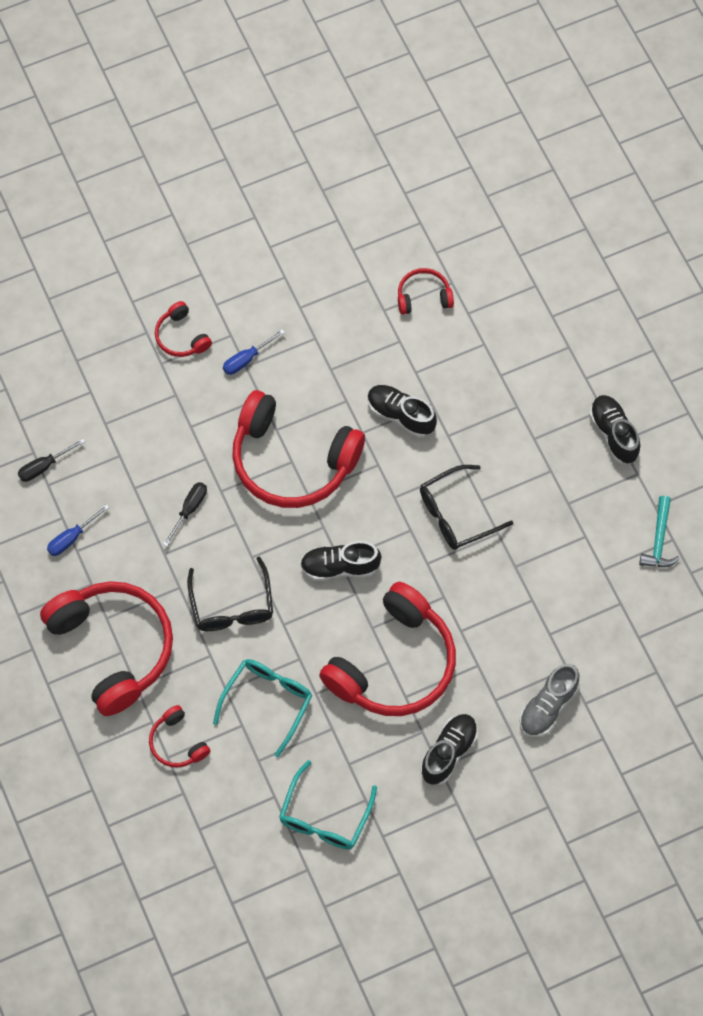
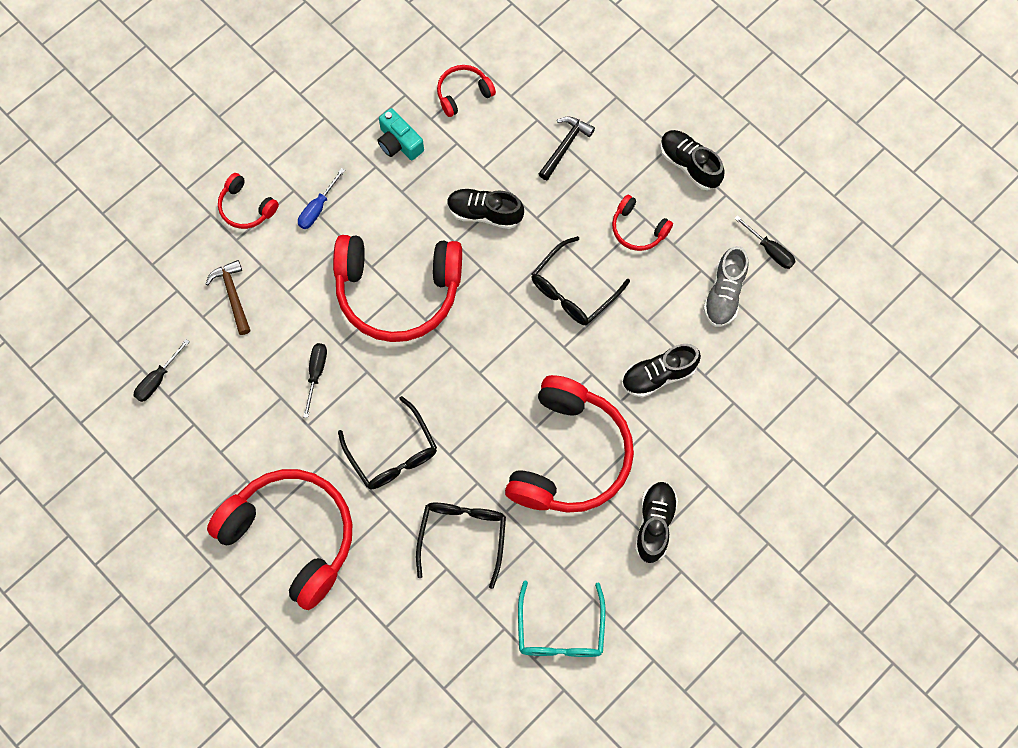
camera: 20 degrees left, 5 degrees up
(72, 538) = (211, 441): blue screwdriver -> none
(139, 413) = (233, 295): none -> brown hammer
(177, 743) = (390, 609): red headphones -> red headphones (638, 229)
(267, 702) = (462, 536): turquoise glasses -> black glasses
(340, 567) = (482, 379): black shoe -> black shoe (658, 375)
(345, 323) = (399, 143): none -> turquoise camera
(501, 377) = (565, 146): none -> black hammer
(548, 706) = (730, 446): grey shoe -> grey shoe (724, 294)
(659, 540) = (770, 250): turquoise hammer -> black screwdriver

